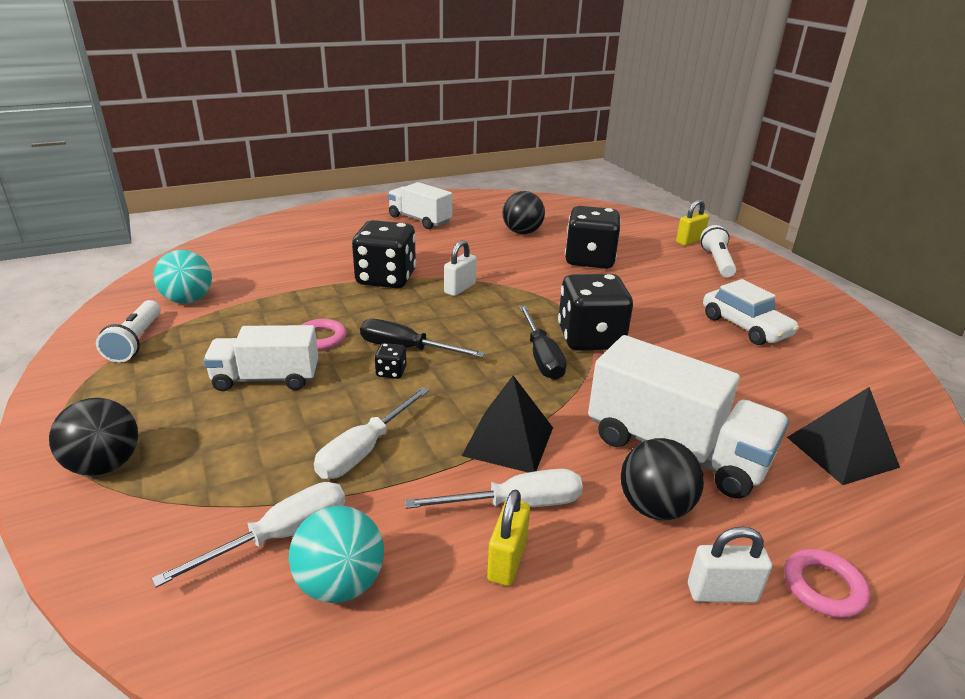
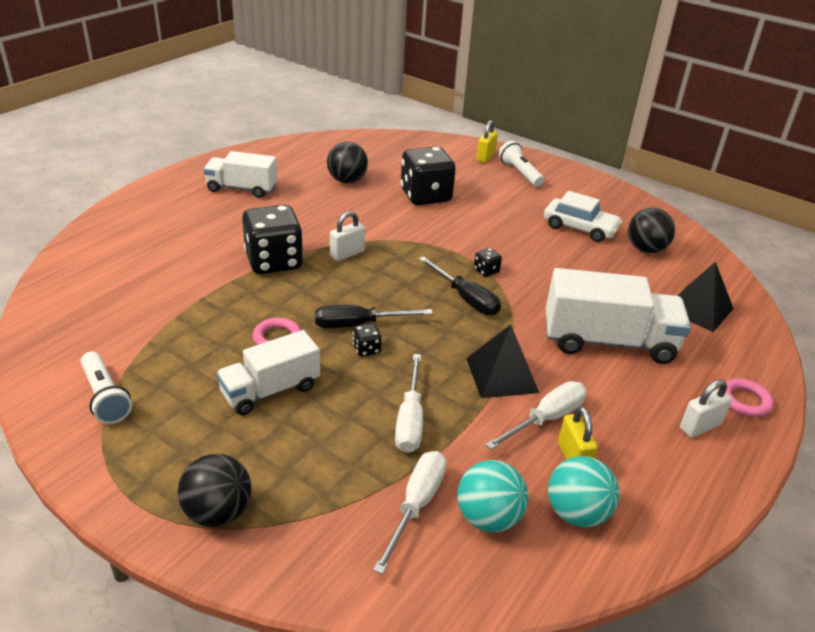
camera: 30 degrees left, 5 degrees up
(188, 300) = (107, 339): turquoise ball -> turquoise ball (576, 513)
(459, 288) = (347, 254): white padlock -> white padlock turned 45 degrees clockwise
(590, 338) = (486, 271): black dice -> black dice, size x0.41
(654, 507) = (626, 387): black ball -> black ball (645, 249)

